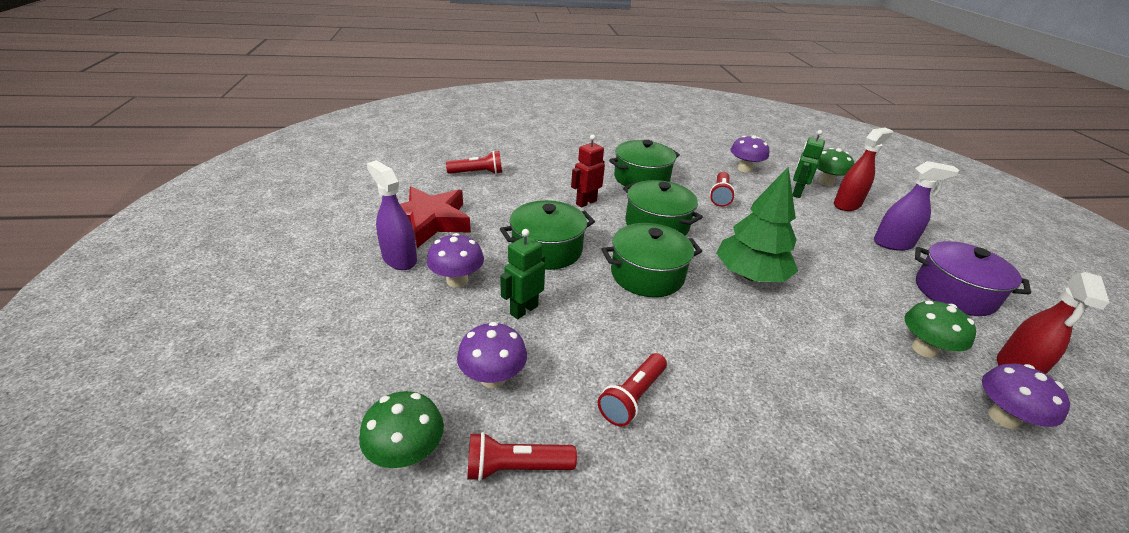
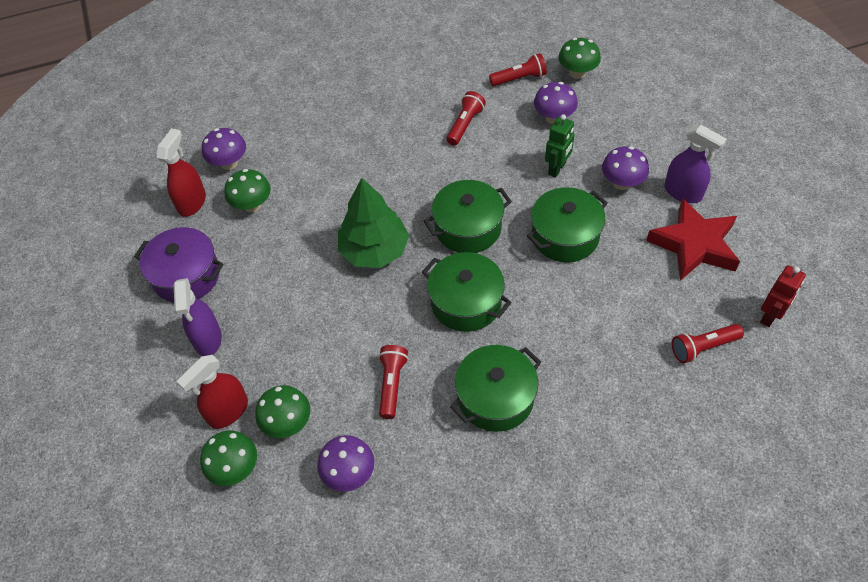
camera: 175 degrees right, 20 degrees up
(586, 202) = (551, 322): red robot -> red robot (770, 316)
(796, 193) = (287, 423): green robot -> green mushroom
(893, 244) = (208, 339): purple spray bottle -> purple spray bottle turned 90 degrees counterclockwise

